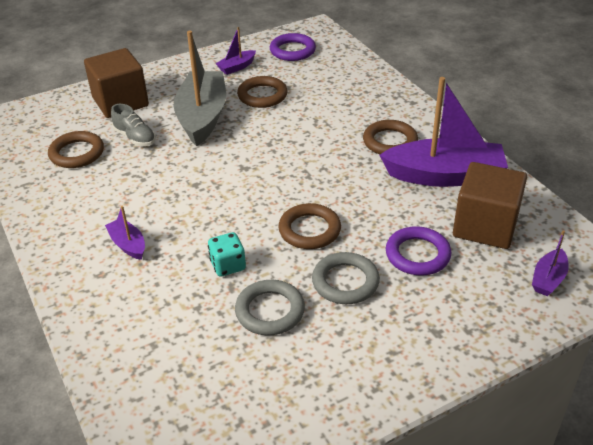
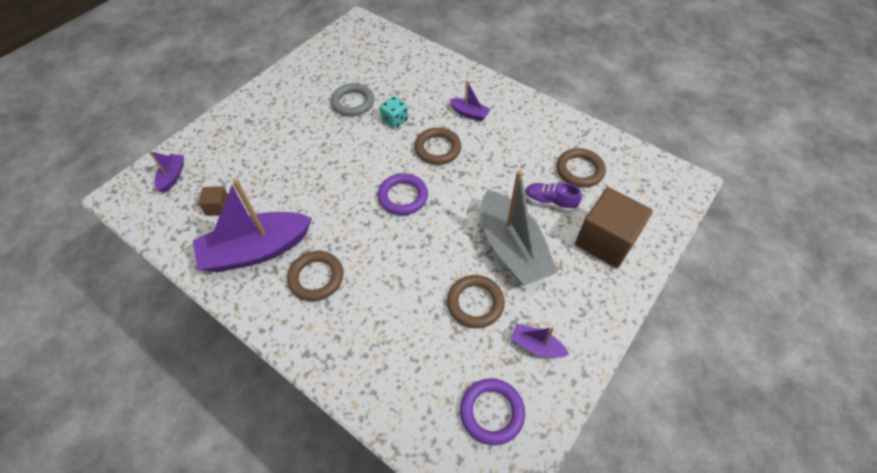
camera: 155 degrees right, 15 degrees up
(135, 138) = (549, 202): grey shoe -> purple shoe
(237, 67) = (536, 346): purple boat -> purple boat turned 90 degrees counterclockwise
(309, 230) = (352, 162): brown ring -> brown ring (437, 148)
(345, 282) = (313, 133): grey ring -> none
(417, 254) = (268, 167): purple ring -> purple ring (403, 196)
(485, 226) = (218, 207): brown cube -> brown cube, size x0.46

